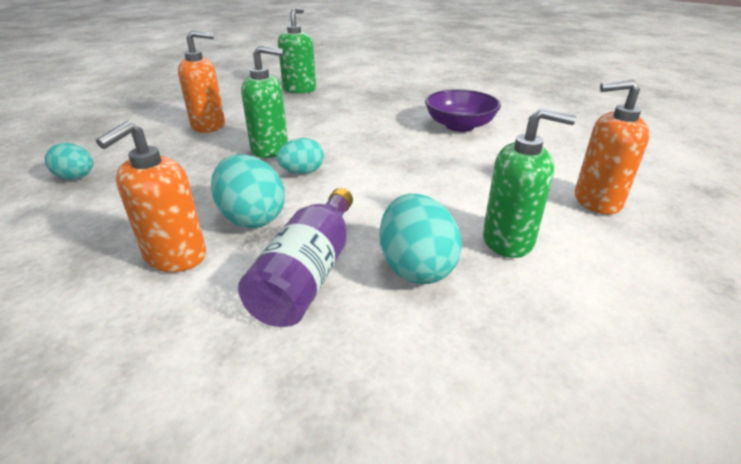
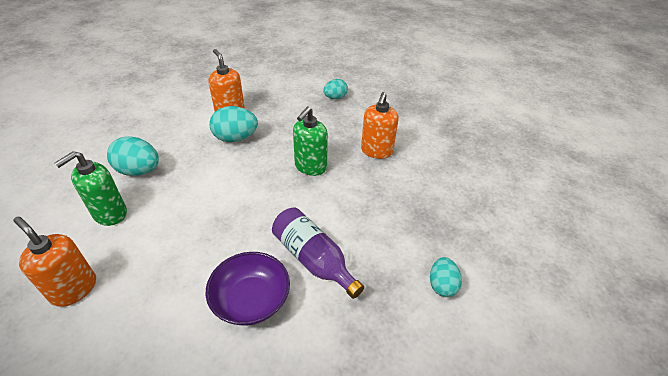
camera: 120 degrees right, 10 degrees up
(299, 89) = (437, 227): green soap dispenser -> none
(302, 172) = (264, 169): turquoise egg -> turquoise egg (442, 285)
(308, 274) = (176, 141): purple bottle -> purple bottle (313, 259)
(596, 201) = (74, 289): orange soap dispenser -> orange soap dispenser turned 90 degrees counterclockwise

